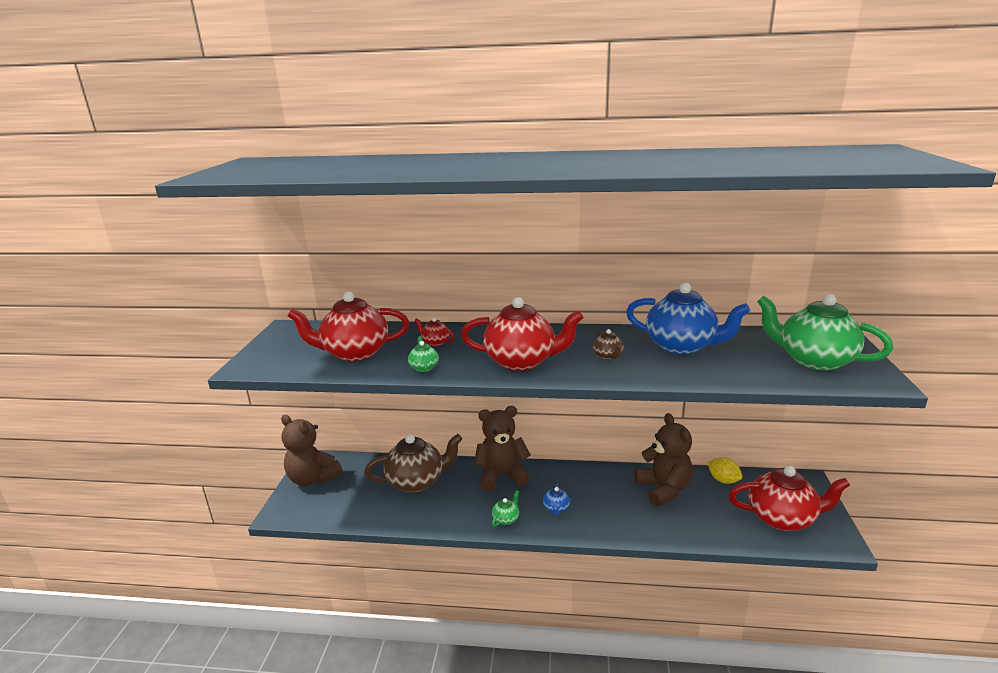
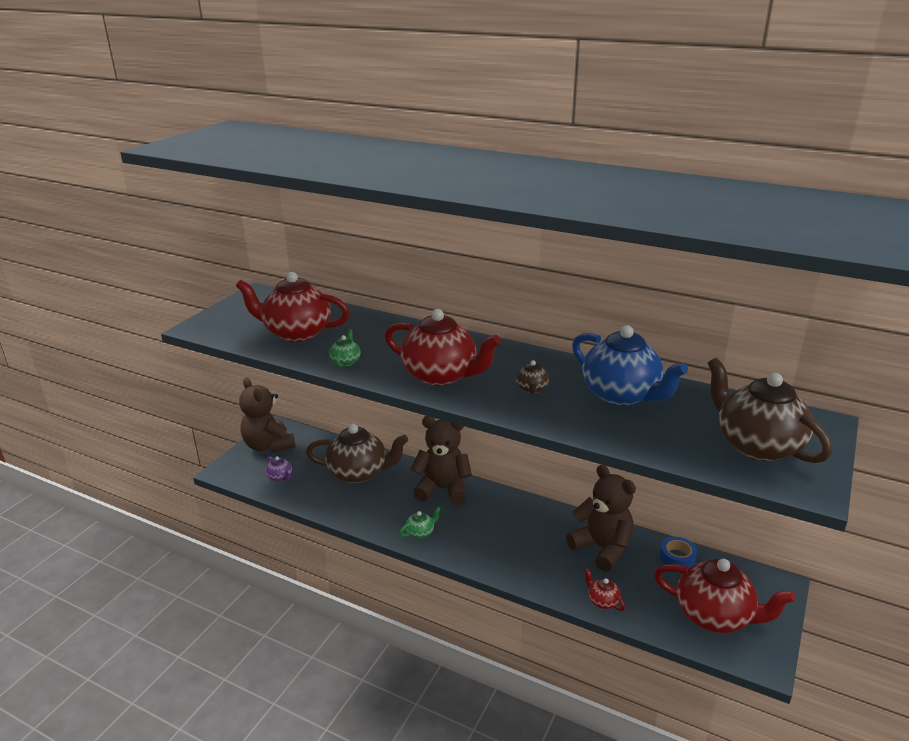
camera: 20 degrees right, 5 degrees up
(341, 505) = (280, 477): none -> purple teapot
(435, 342) = (376, 337): red teapot -> red teapot (602, 601)
(556, 508) = (476, 536): blue teapot -> none
(663, 489) = (602, 548): brown teddy bear -> brown teddy bear turned 45 degrees counterclockwise
(723, 480) = (677, 557): yellow lemon -> blue tape
(813, 360) = (756, 445): green teapot -> brown teapot

